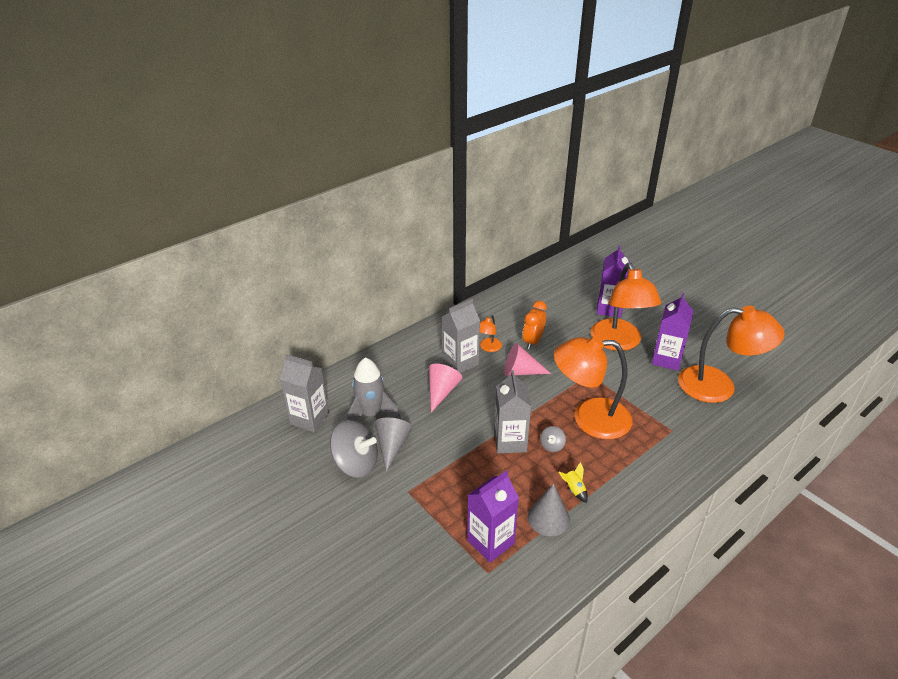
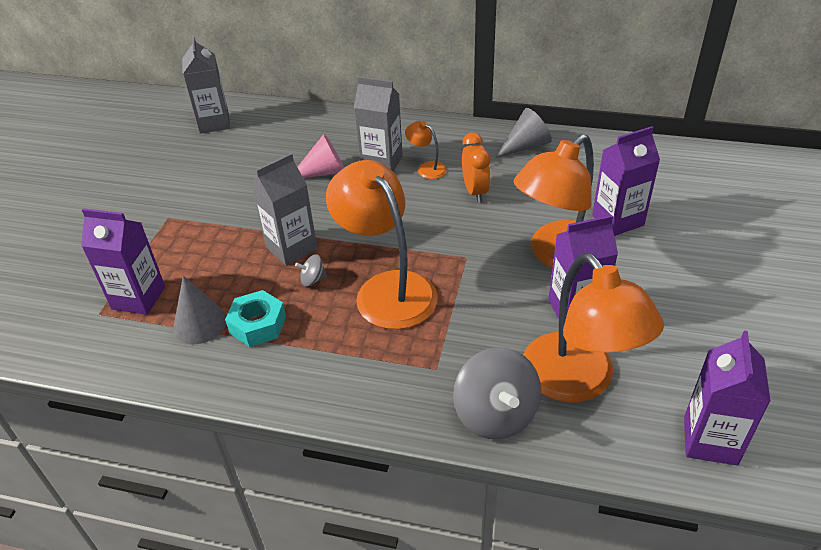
camera: 55 degrees right, 5 degrees up
(356, 464) = (179, 173): grey spinning top -> grey spinning top (496, 414)
(371, 414) = (250, 150): grey rocket -> none
(392, 446) = (219, 181): grey cone -> grey cone (525, 146)
(488, 348) = (427, 168): orange lamp -> orange lamp turned 45 degrees clockwise
(520, 372) = (412, 206): pink cone -> none
(533, 341) = (475, 192): orange clock -> orange clock turned 90 degrees clockwise
(574, 489) = (258, 324): yellow rocket -> turquoise nut
(782, 368) = (710, 440): none -> purple carton

